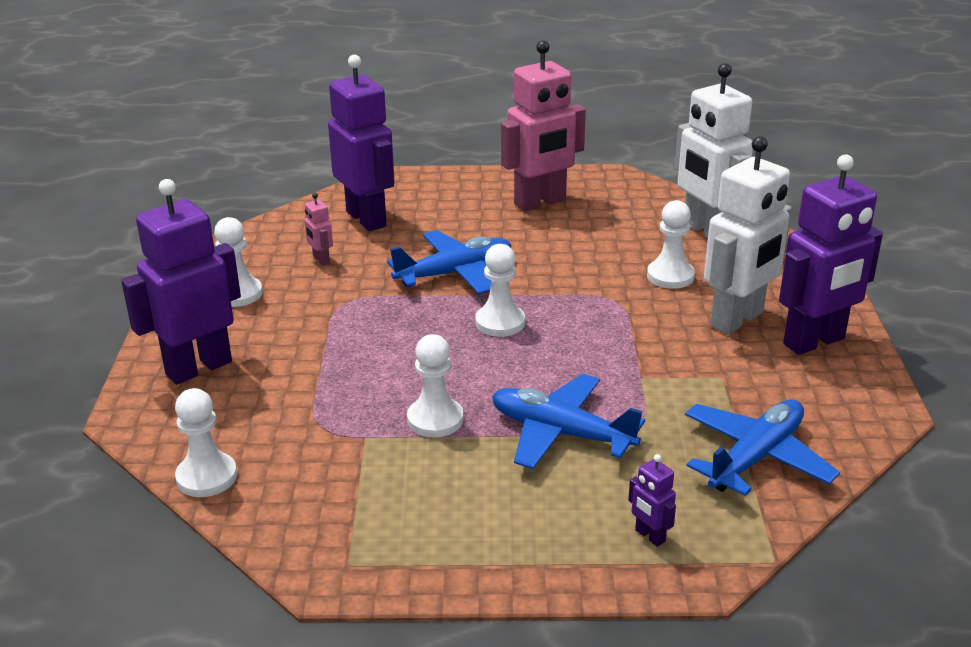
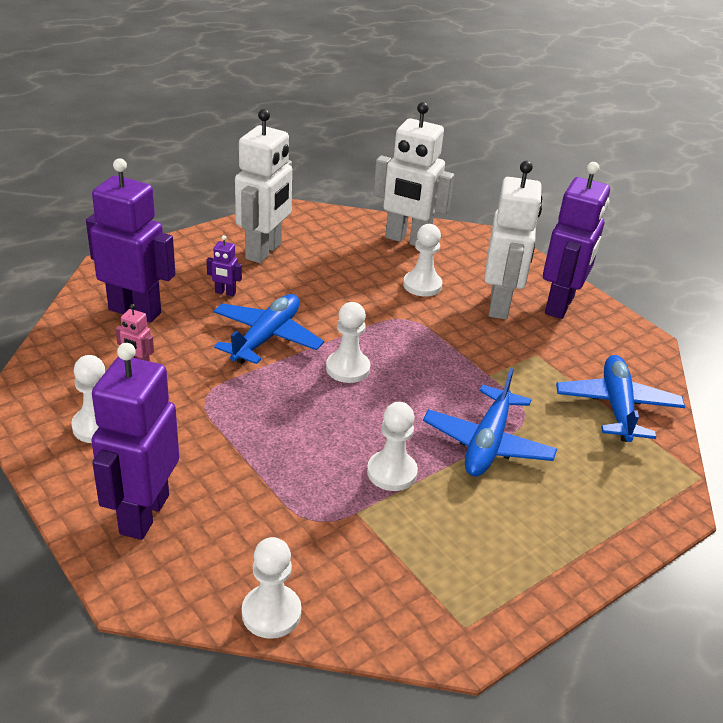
camera: 40 degrees left, 5 degrees up
(540, 203) = (264, 251): pink robot -> white robot
(561, 433) = (487, 443): blue plane -> blue plane turned 60 degrees counterclockwise
(649, 536) = (622, 496): purple robot -> purple robot (225, 293)

